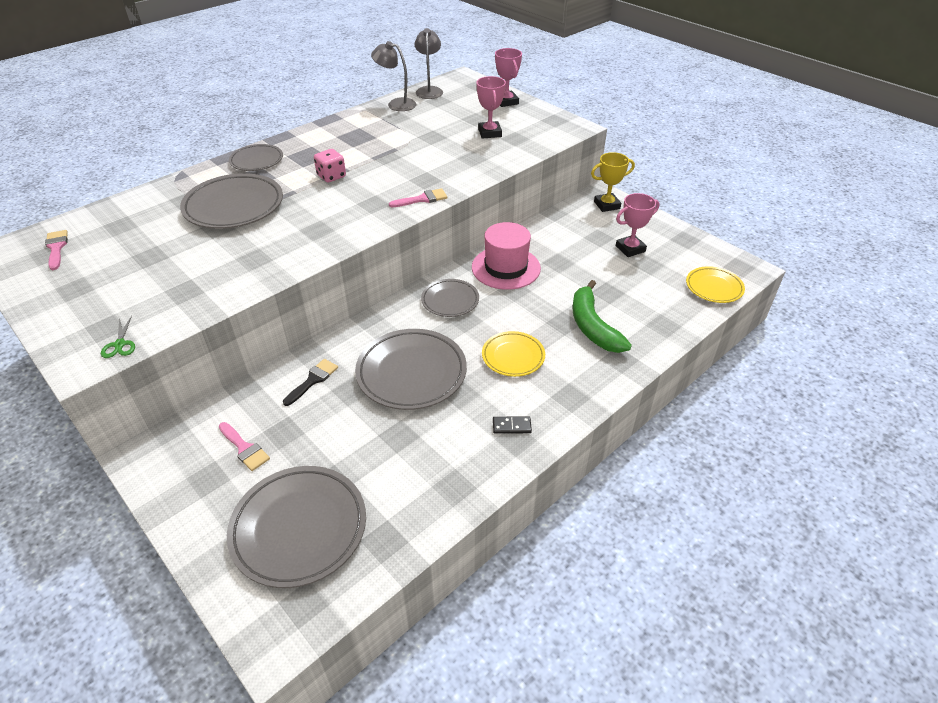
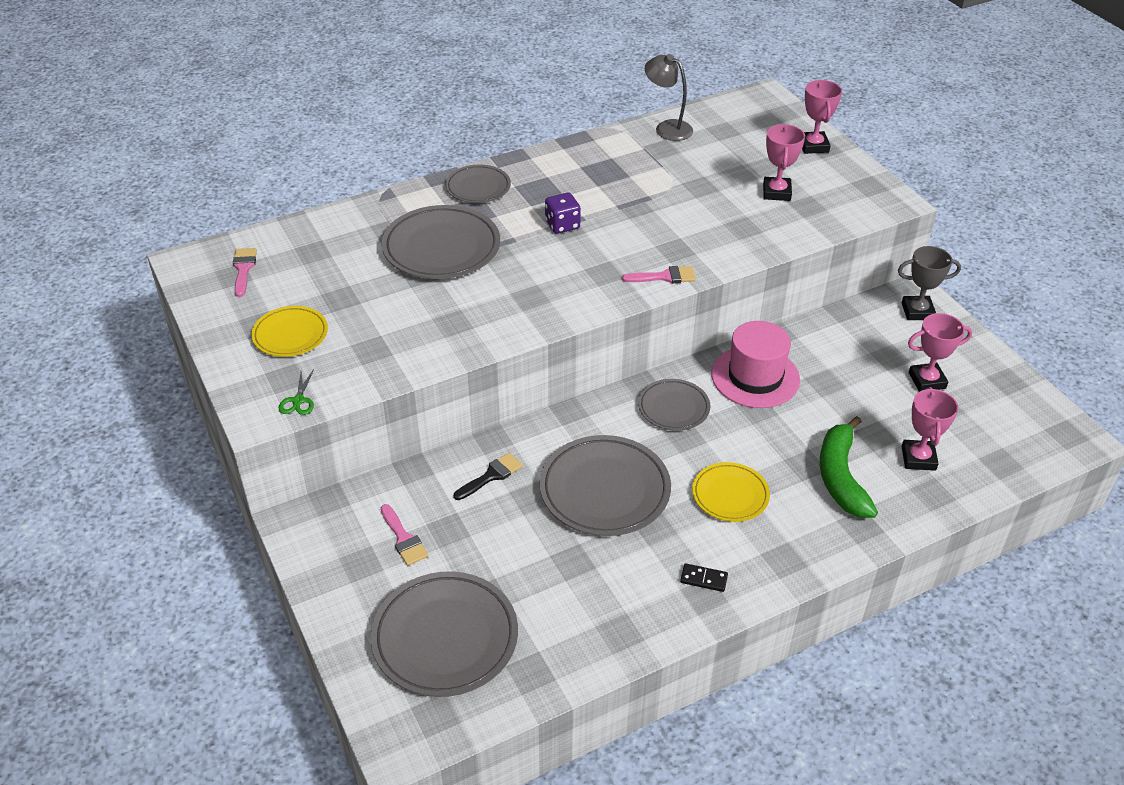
camera: 15 degrees right, 0 degrees up
(331, 176) = (562, 225): pink dice -> purple dice
(429, 90) = (716, 112): grey lamp -> none
(607, 205) = (917, 311): yellow trophy -> grey trophy
(644, 302) = (918, 458): none -> pink trophy
(714, 287) = (1019, 456): yellow plate -> yellow plate (290, 335)

